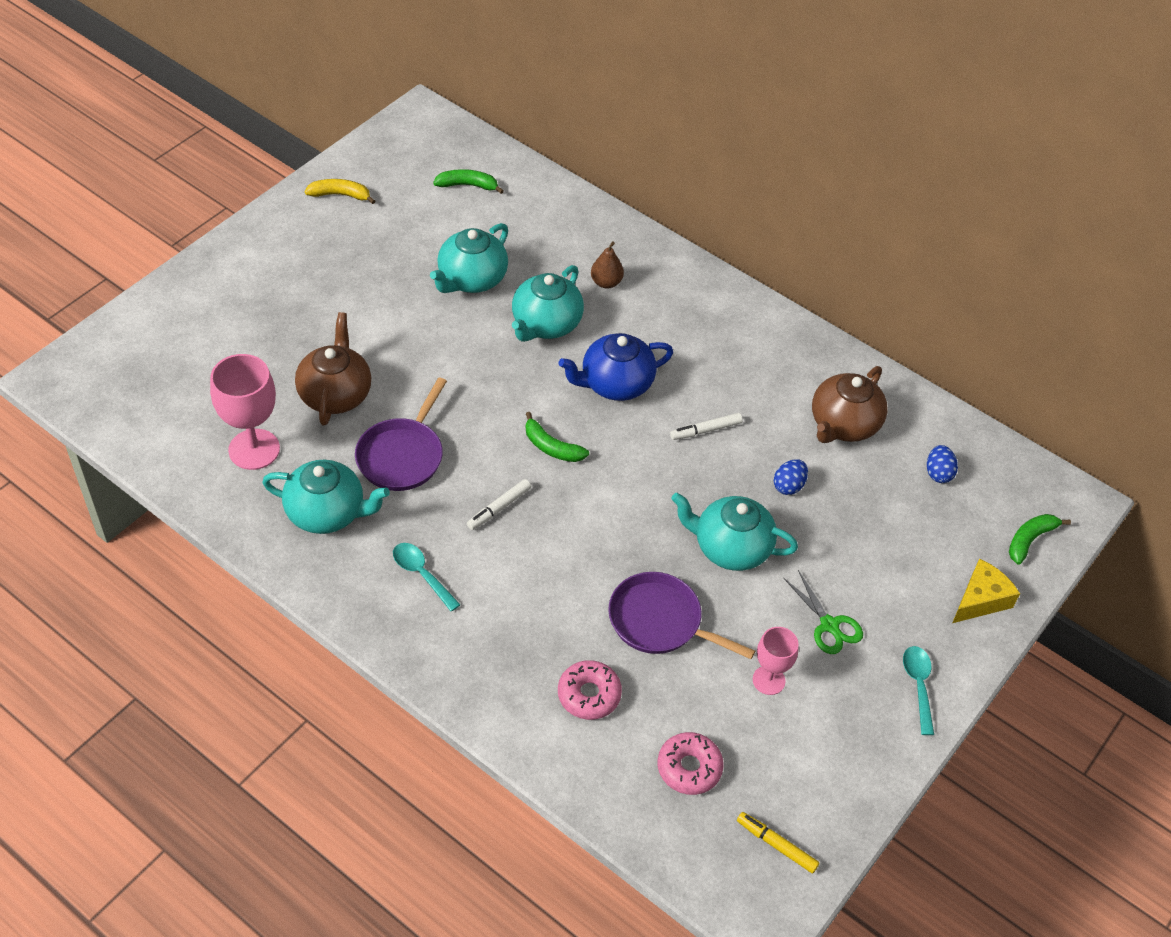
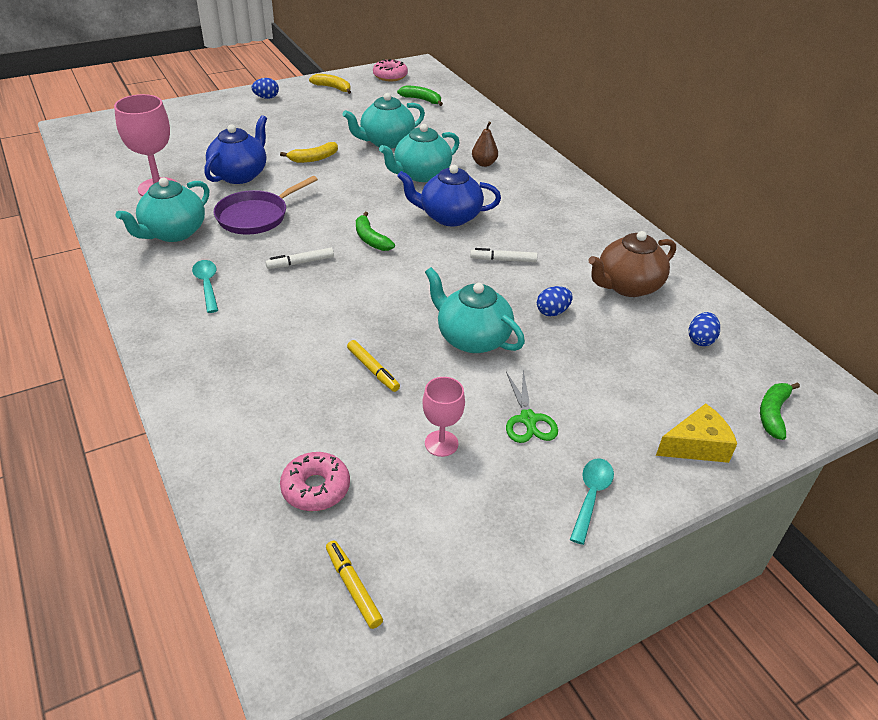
camera: 25 degrees right, 10 degrees down
(267, 241) = (266, 98): none -> blue egg
(327, 513) = (173, 232): turquoise teapot -> turquoise teapot turned 90 degrees clockwise
(335, 394) = (240, 175): brown teapot -> blue teapot
(404, 337) = (313, 158): none -> yellow banana
(589, 695) = (270, 402): pink donut -> pink donut (390, 76)
(660, 621) = (373, 370): purple pan -> yellow marker
(1030, 540) = (773, 414): green banana -> green banana turned 45 degrees counterclockwise

